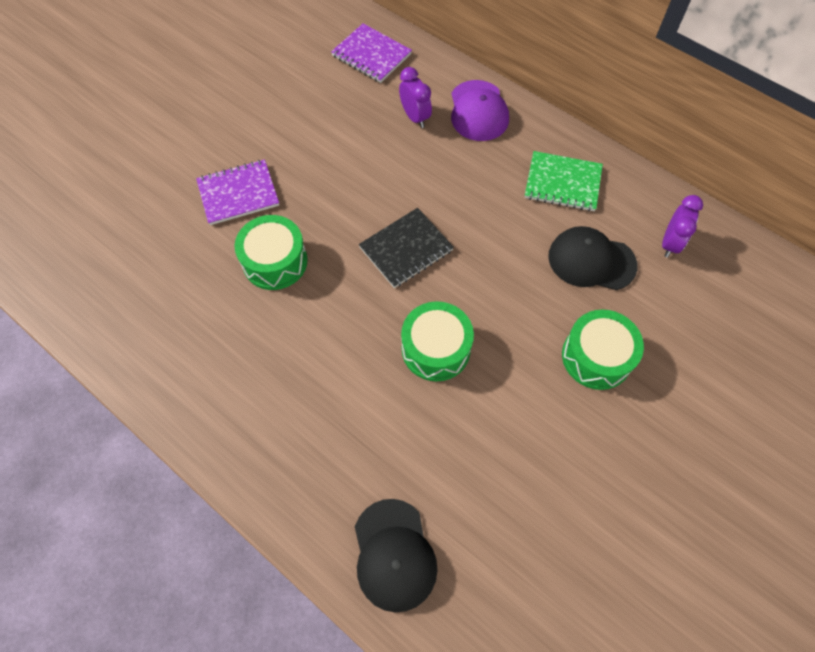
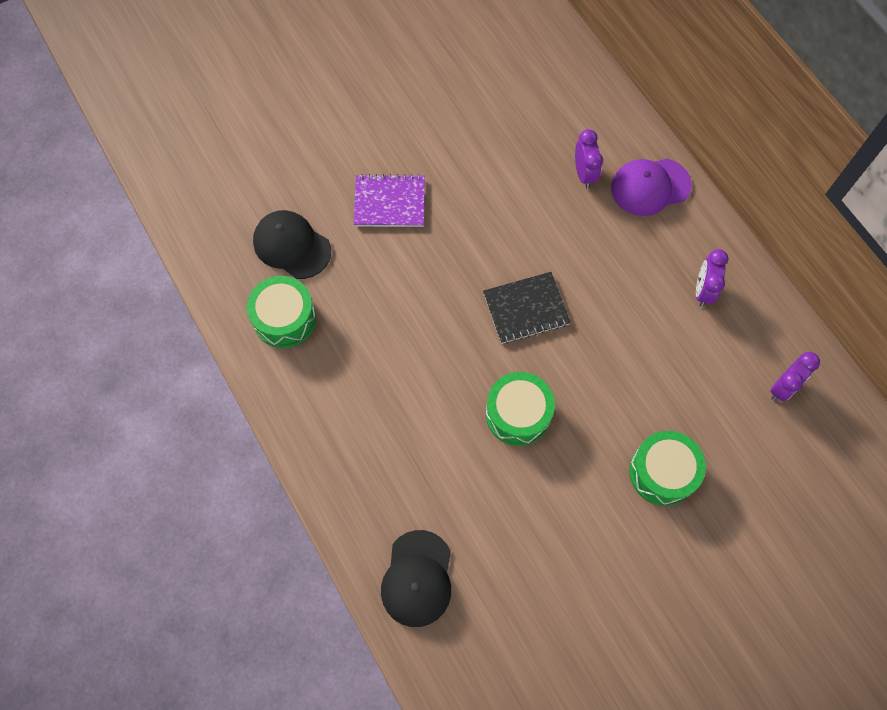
camera: 20 degrees right, 5 degrees up
(275, 261) = (402, 281): green drum -> green drum (284, 318)
(371, 55) = (565, 91): purple notebook -> none
(478, 111) = (650, 187): purple cap -> purple cap turned 60 degrees clockwise
(562, 183) = (703, 291): green notebook -> purple clock
(591, 261) = (697, 379): black cap -> black cap (292, 246)

